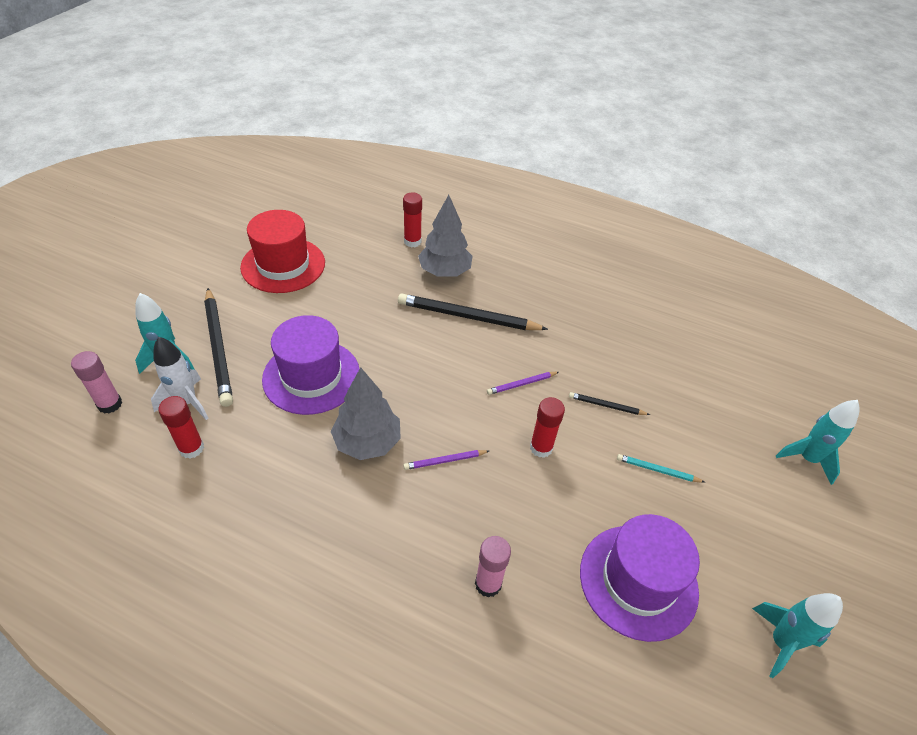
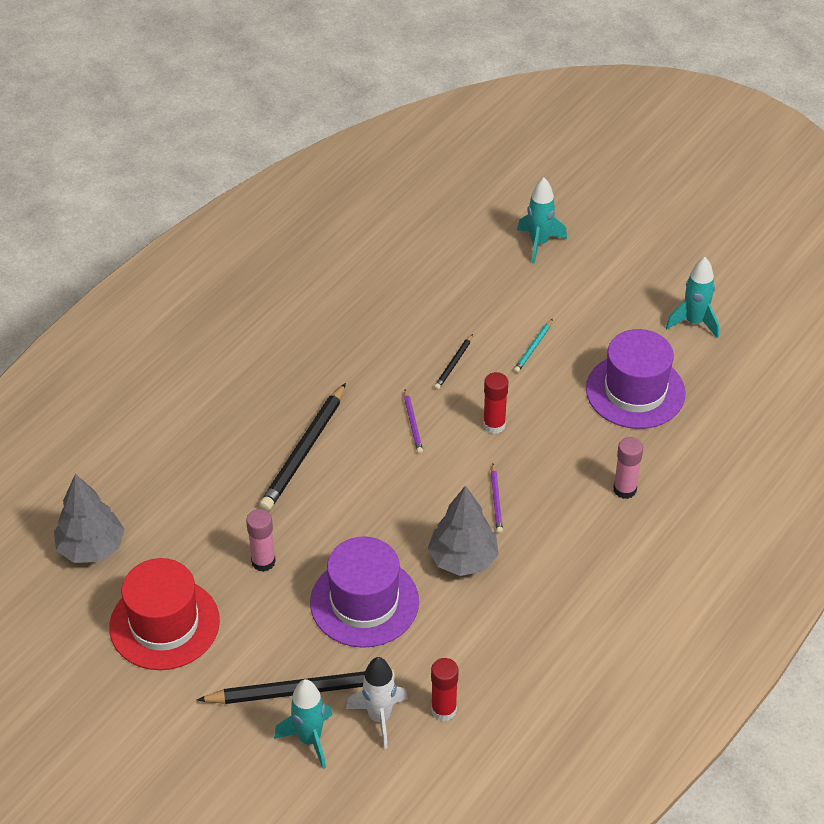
camera: 75 degrees left, 0 degrees up
(110, 404) = (367, 792): pink glue stick -> pink glue stick (263, 561)
(412, 241) = (154, 485): red glue stick -> none
(445, 271) = (221, 460): grey tree -> grey tree (91, 548)

